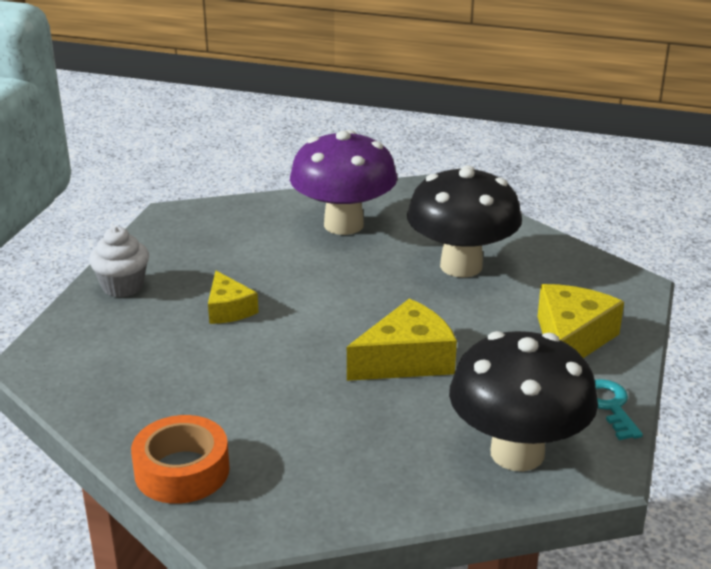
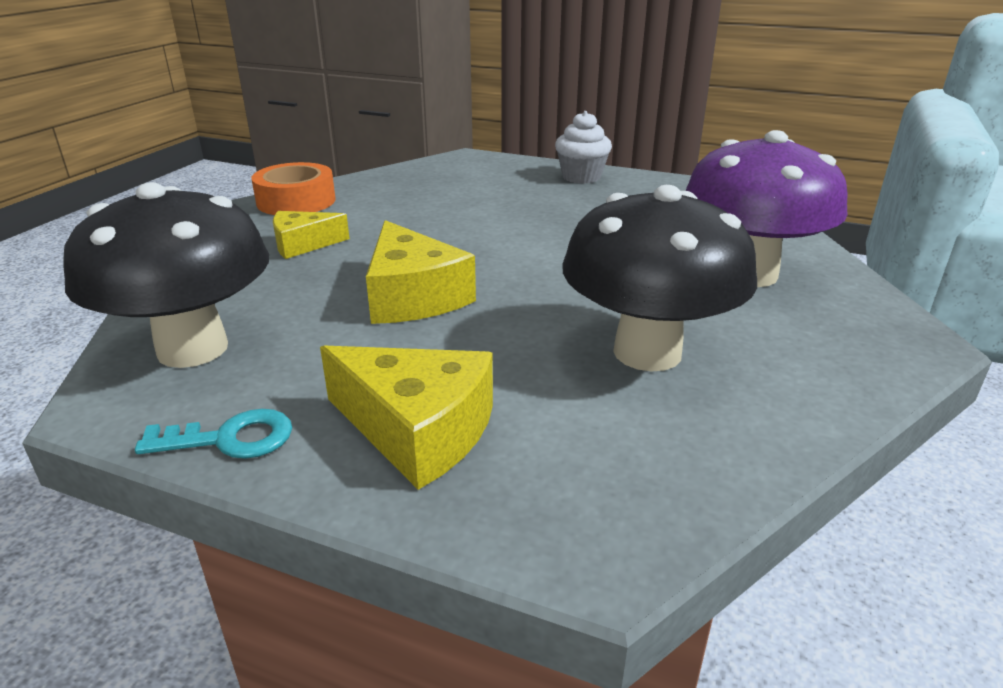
camera: 95 degrees right, 0 degrees up
(229, 309) = (537, 215): yellow cheese -> yellow cheese (303, 244)

